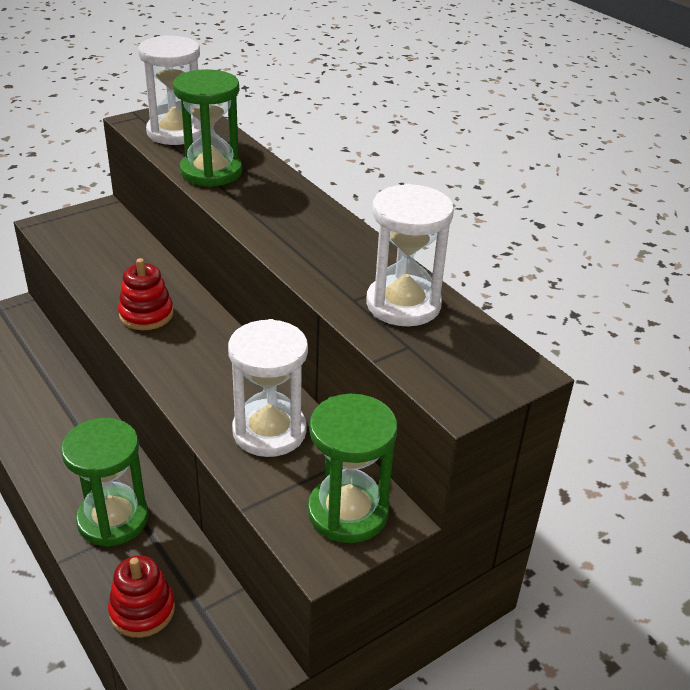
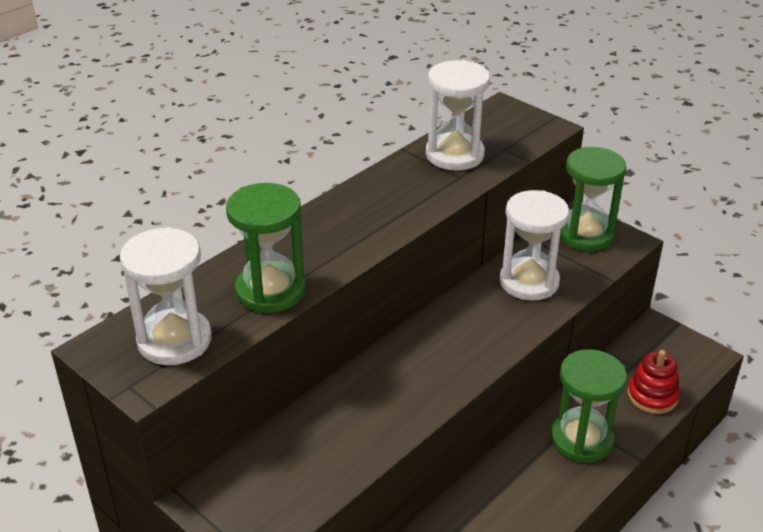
camera: 100 degrees left, 0 degrees up
(146, 314) = (409, 391): red stacking toy -> none

